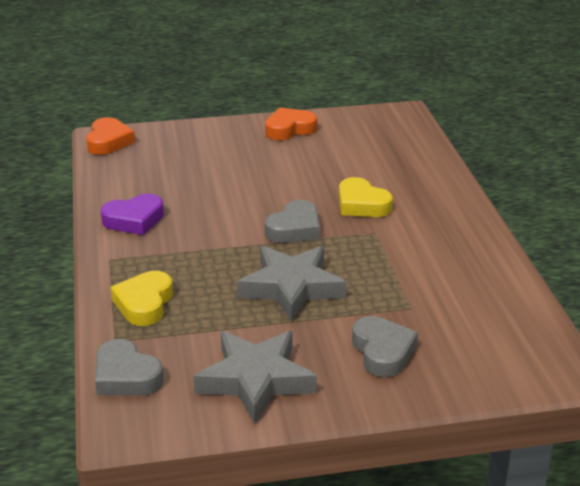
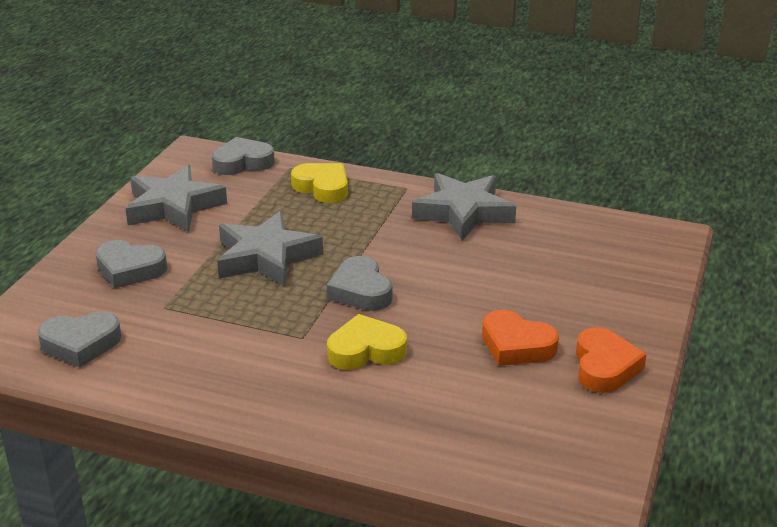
camera: 120 degrees right, 0 degrees up
(108, 141) = (654, 235): orange heart -> orange heart (516, 345)
(134, 220) = (463, 212): purple heart -> grey star
(498, 324) = (81, 344): none -> grey heart

